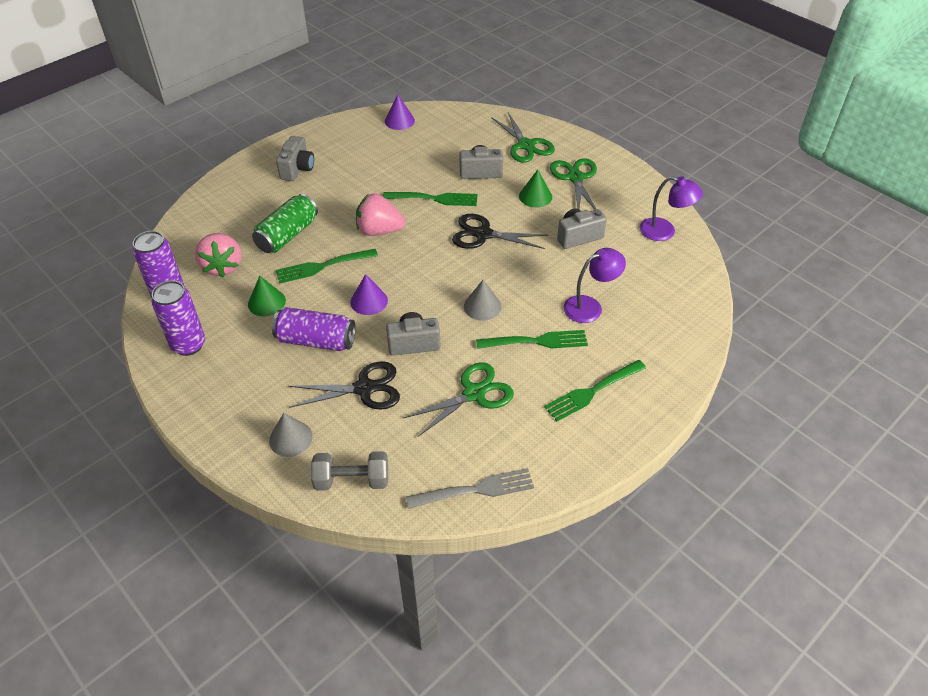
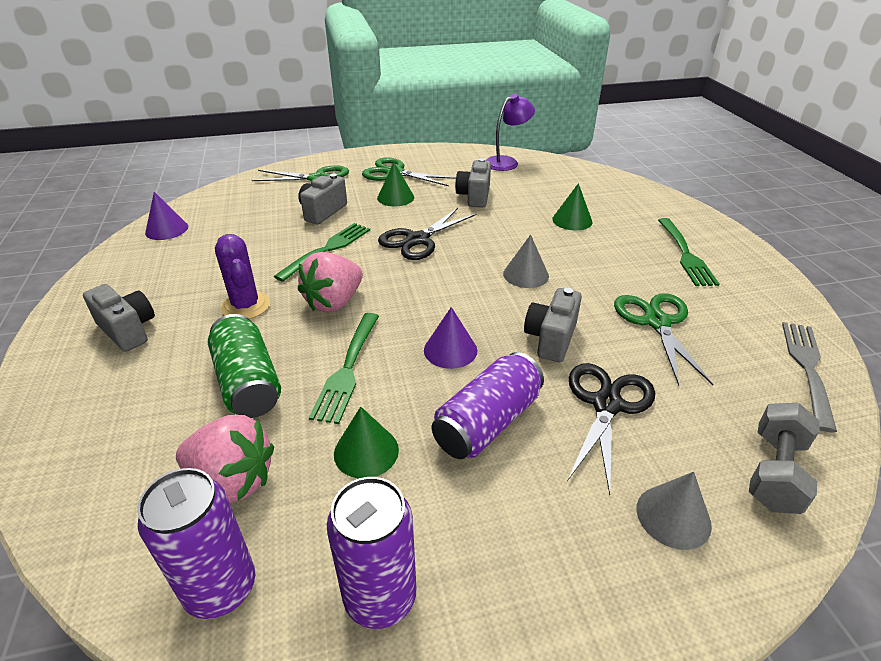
camera: 60 degrees left, 10 degrees down
(349, 198) = (246, 306): none -> purple cactus
(536, 341) = (600, 261): green fork -> none
(590, 306) = (572, 220): purple lamp -> green cone

